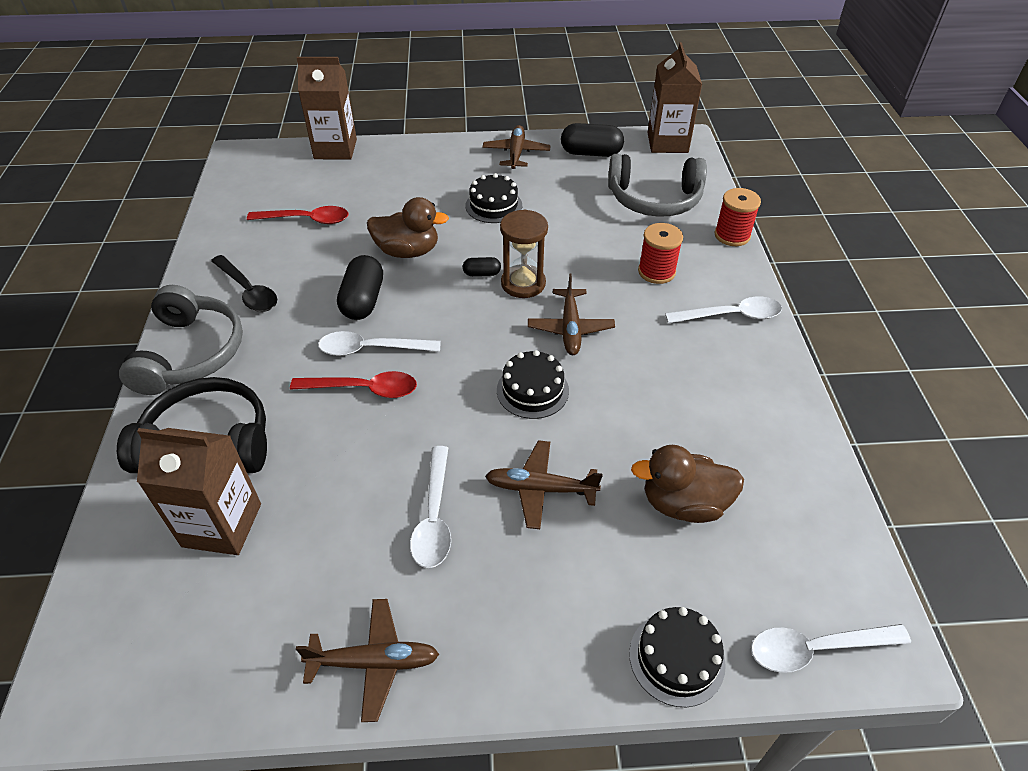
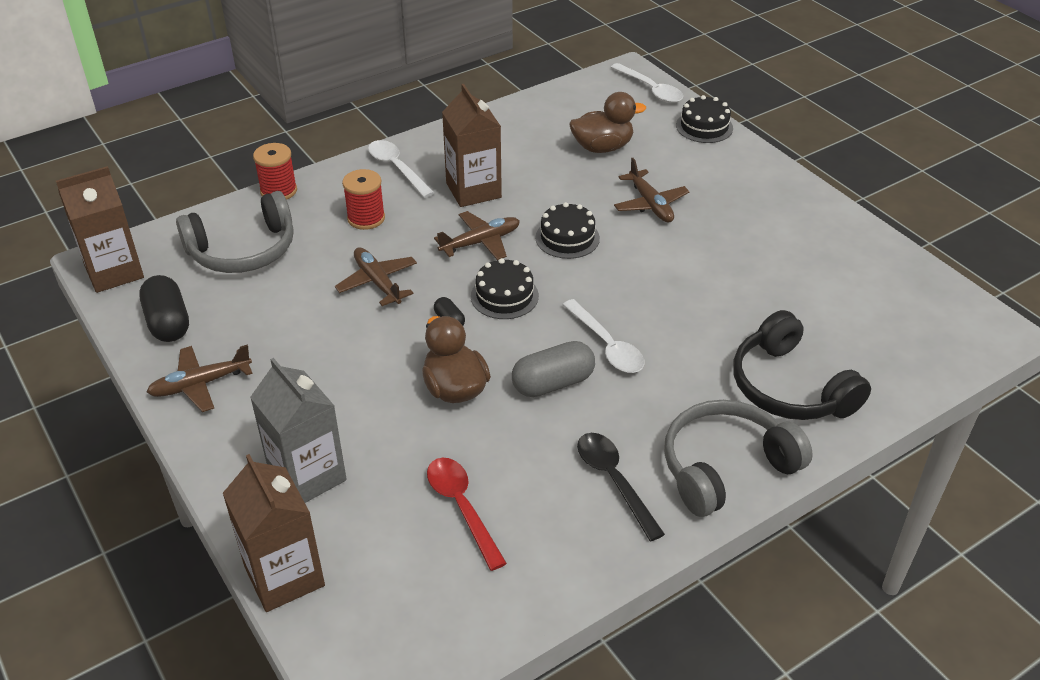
camera: 120 degrees left, 5 degrees down
(222, 525) = (834, 334): brown carton -> brown carton (473, 190)
(248, 291) = (614, 480): black spoon -> black spoon turned 45 degrees counterclockwise
(363, 301) = (553, 383): black capsule -> grey capsule
(364, 389) = (652, 326): red spoon -> none
(374, 662) = (828, 222): brown plane -> brown plane (377, 282)
(396, 172) = (307, 476): none -> grey carton
(434, 517) = (719, 240): white spoon -> none
(493, 205) = (327, 359): black cake -> black cake (504, 296)
(523, 283) = (443, 289): brown hourglass -> none
(654, 199) = (243, 250): grey headphones -> grey headphones turned 90 degrees clockwise
(683, 504) = (602, 147): brown duck -> brown duck turned 75 degrees counterclockwise

